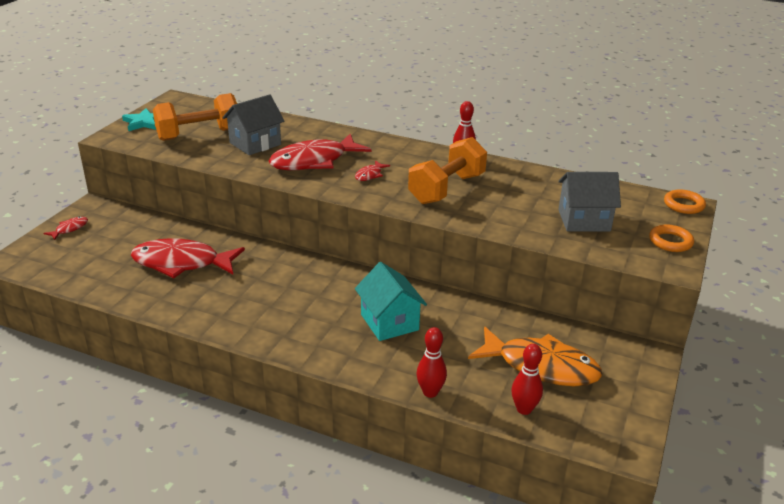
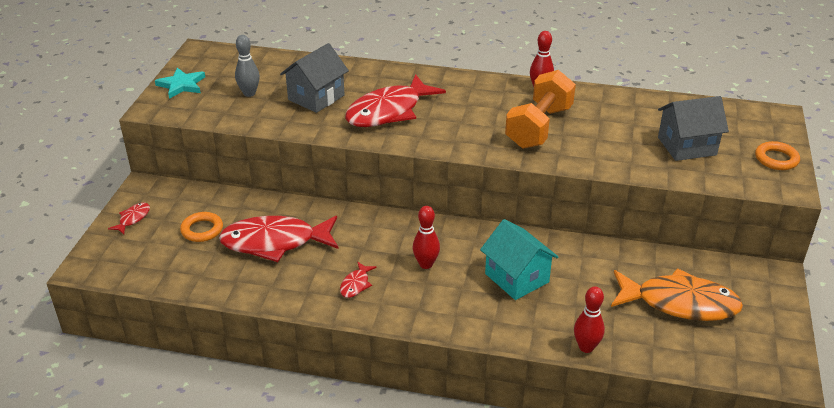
camera: 10 degrees left, 5 degrees up
(198, 134) = (249, 93): orange dumbbell -> grey bowling pin
(370, 175) = (454, 121): red fish -> red fish (356, 284)
(524, 409) = (680, 350): red bowling pin -> red bowling pin (426, 264)
(683, 205) = (774, 116): orange ring -> orange ring (202, 230)

